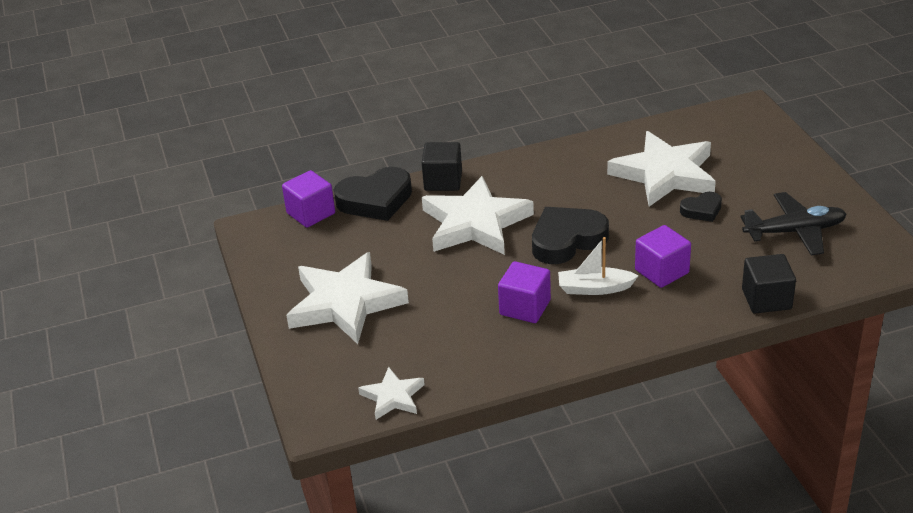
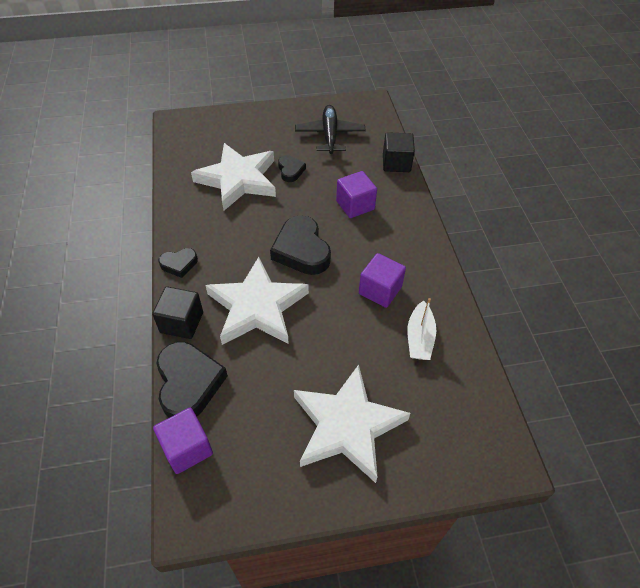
camera: 85 degrees left, 15 degrees up
(393, 397) = (480, 398): white star -> none
(517, 163) = (179, 264): none -> black heart
(595, 288) = (366, 244): white boat -> white boat (419, 338)

